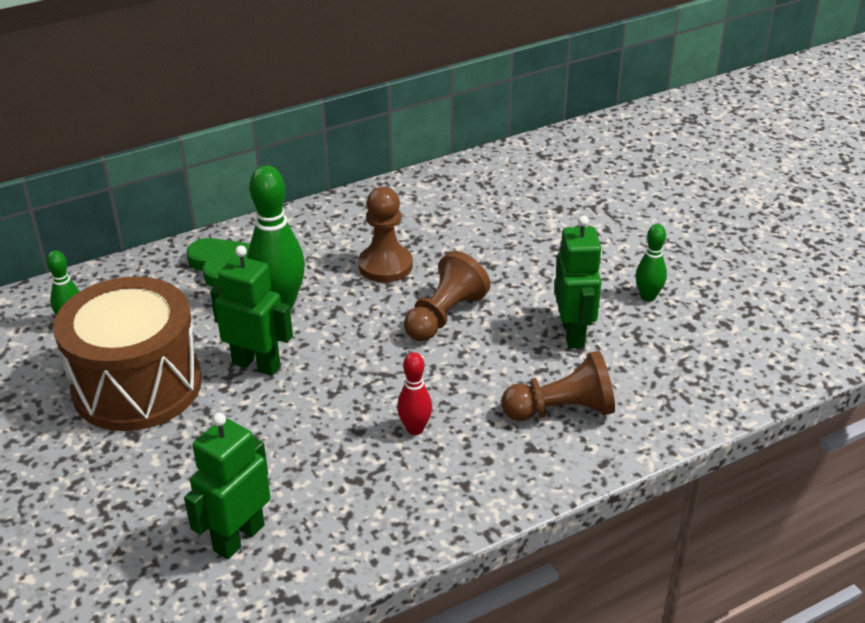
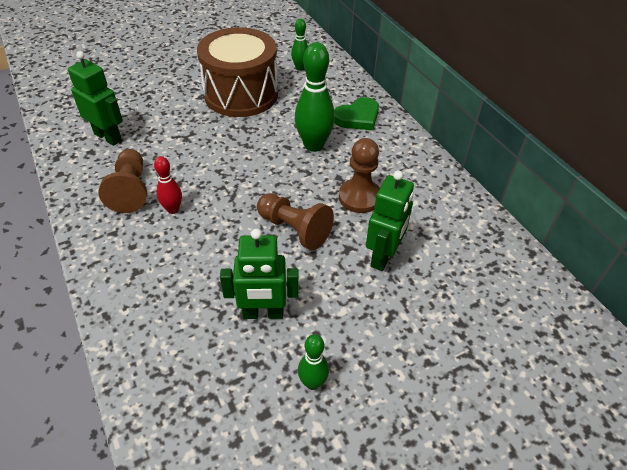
camera: 90 degrees right, 10 degrees up
(256, 364) = (252, 137): green robot -> green robot (383, 256)
(562, 410) = (170, 294): brown pawn -> brown pawn (130, 190)

